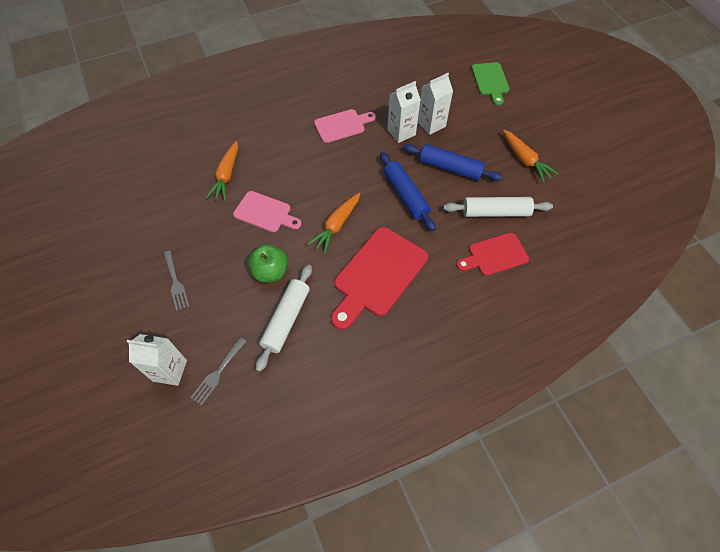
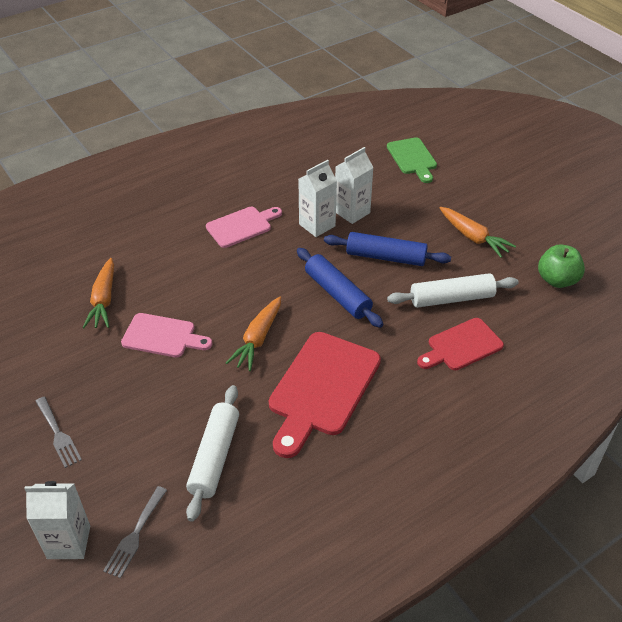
camera: 10 degrees left, 15 degrees down
(270, 272) = (183, 404): green apple -> green apple (557, 280)

